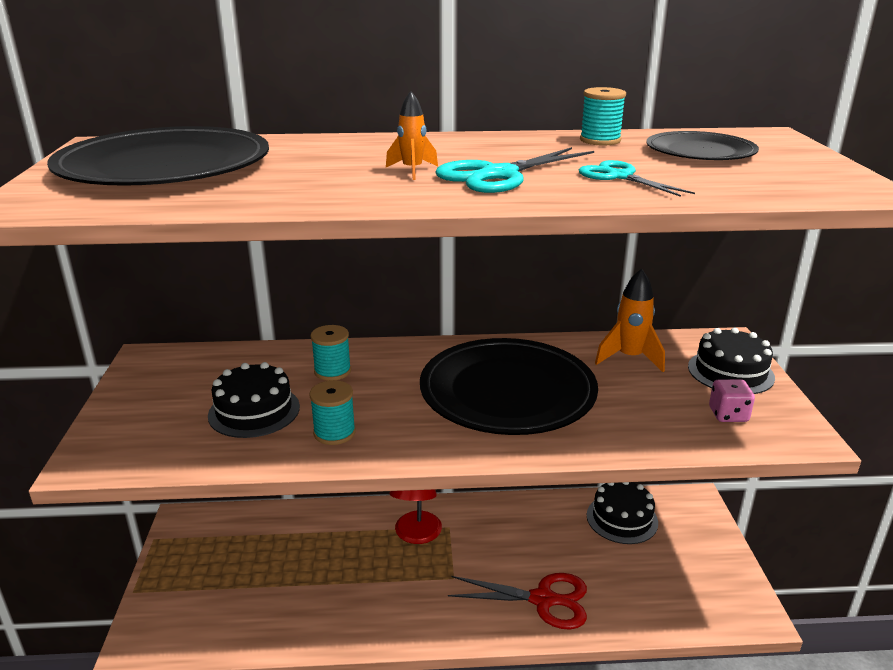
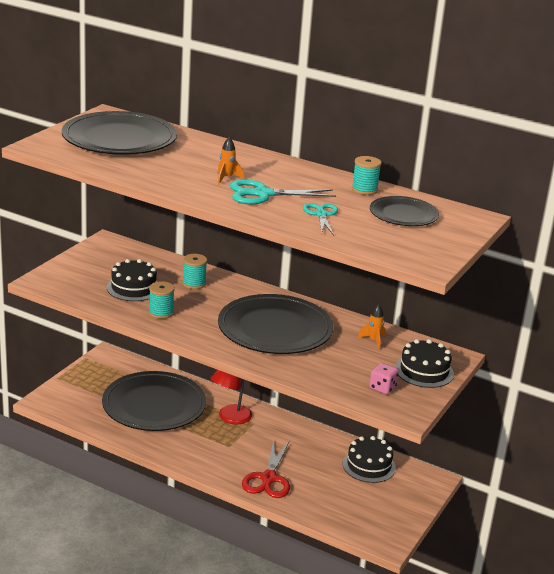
camera: 30 degrees right, 0 degrees up
(307, 566) = (154, 405): none -> black plate
(543, 600) = (268, 478): red scissors -> red scissors turned 60 degrees clockwise
(629, 358) = (373, 341): orange rocket -> orange rocket, size x0.62

